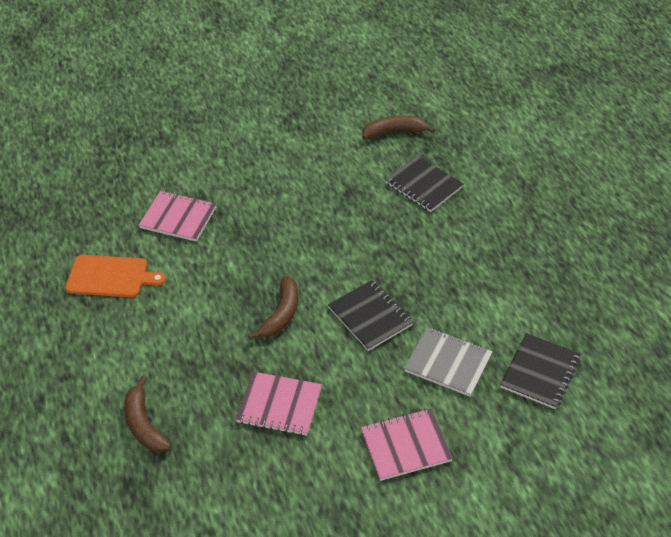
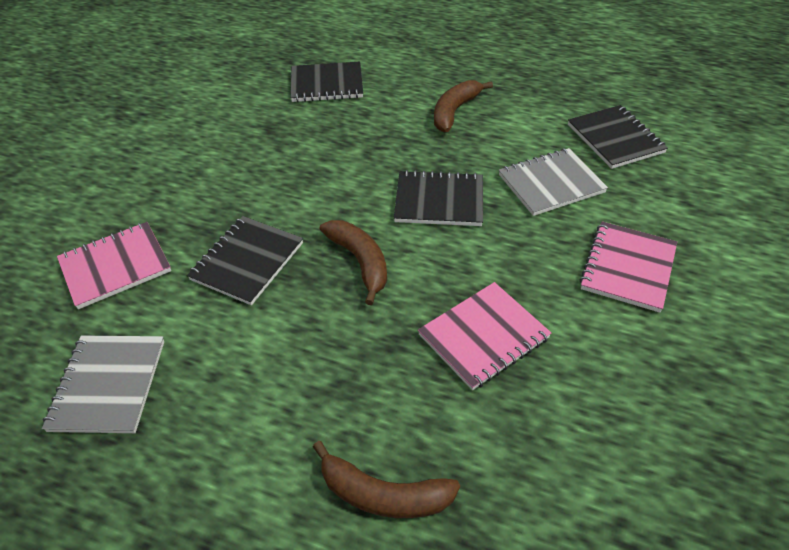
camera: 50 degrees left, 0 degrees up
(110, 276) = (108, 385): orange cutting board -> grey notebook
(233, 266) = (247, 261): none -> black notebook
(394, 132) = (242, 66): brown banana -> brown banana (455, 111)

